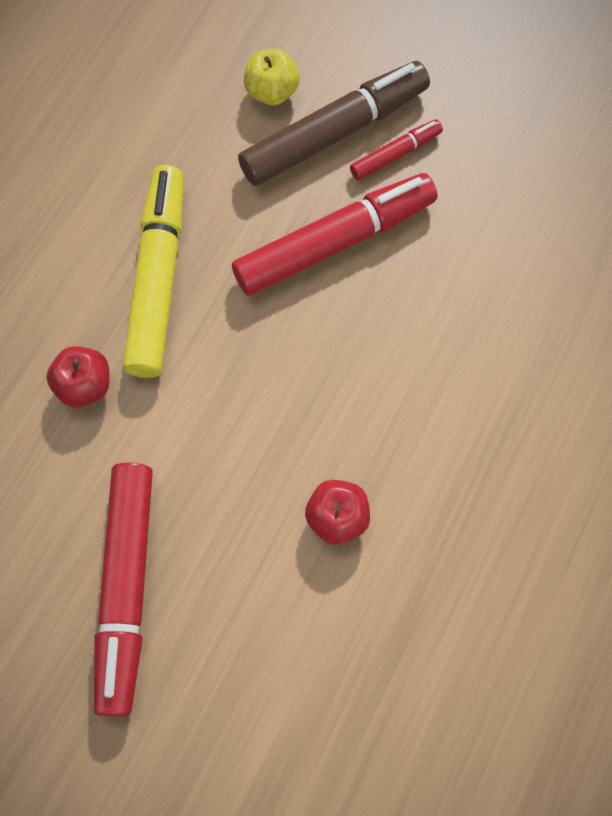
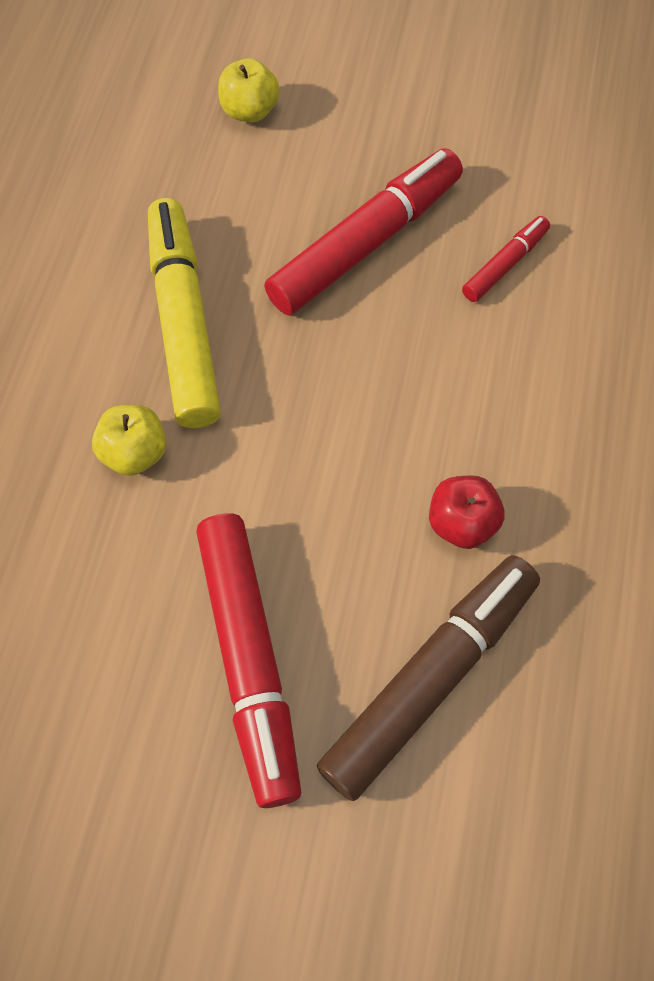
camera: 15 degrees left, 5 degrees down
(84, 386) = (134, 453): red apple -> yellow apple
(334, 133) = (330, 137): brown marker -> brown marker (430, 679)
(395, 154) = (401, 144): red marker -> red marker (505, 265)

